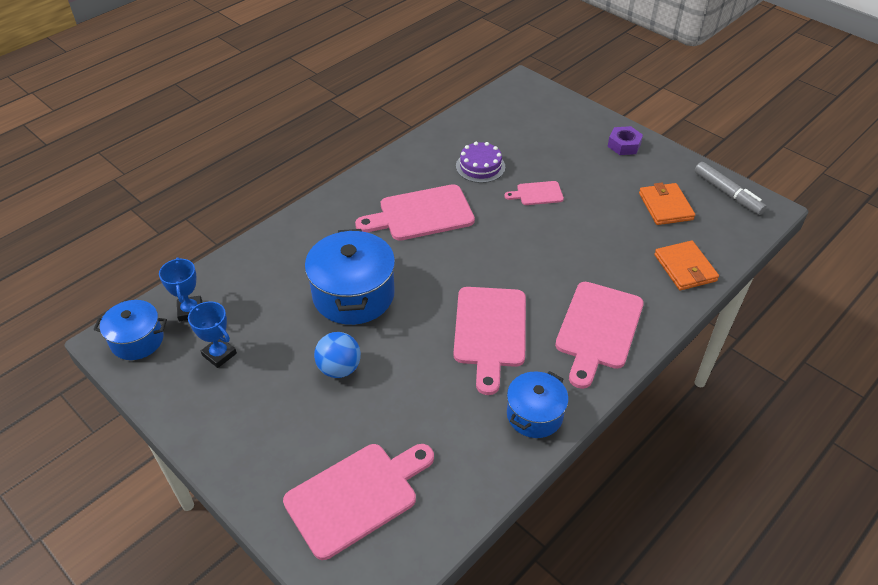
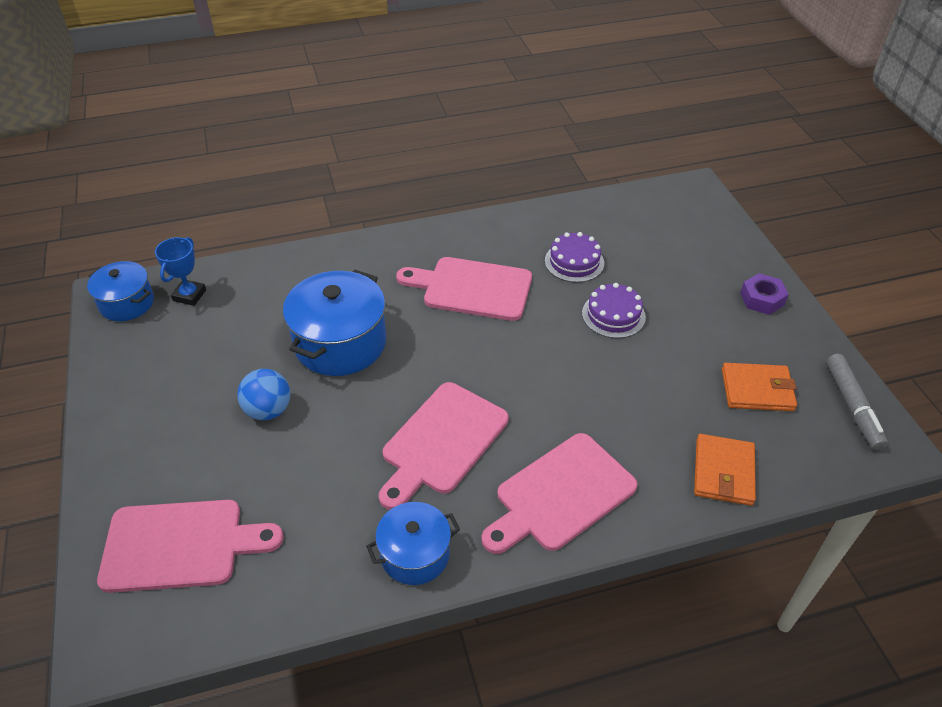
camera: 30 degrees right, 0 degrees up
(219, 354) = (179, 347): blue trophy -> none
(537, 194) = (613, 315): pink cutting board -> purple cake
(665, 206) = (757, 390): orange wallet -> orange wallet turned 75 degrees clockwise

